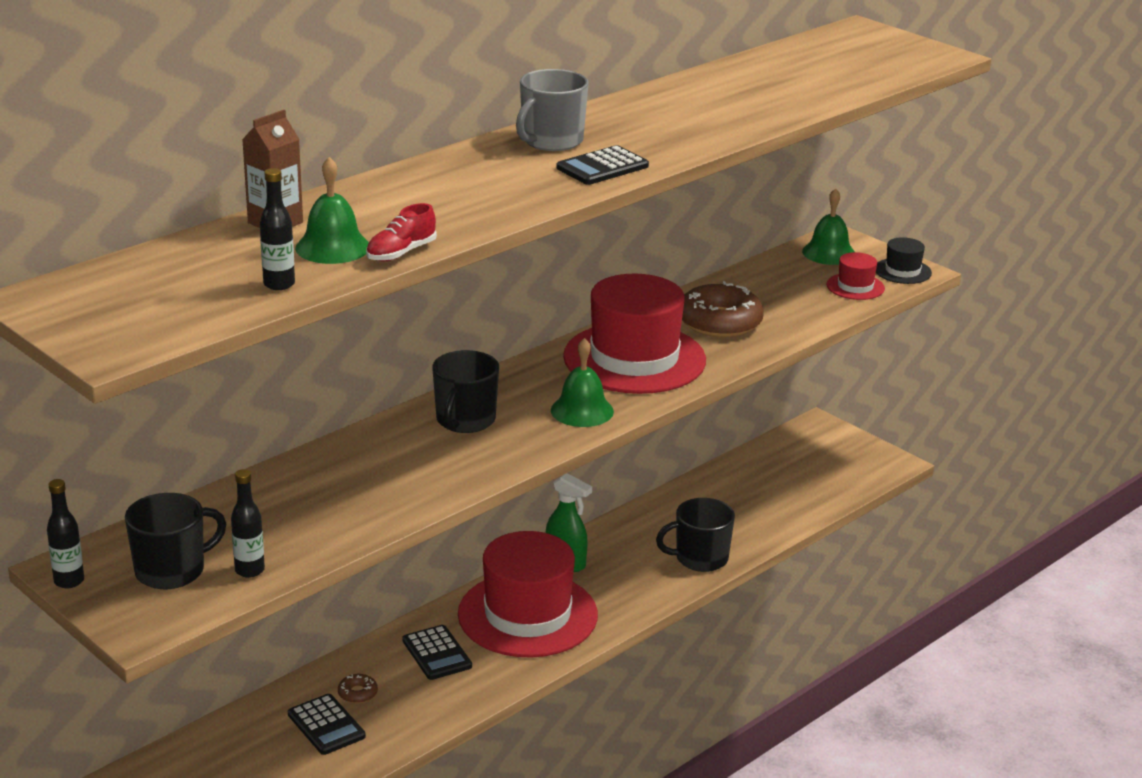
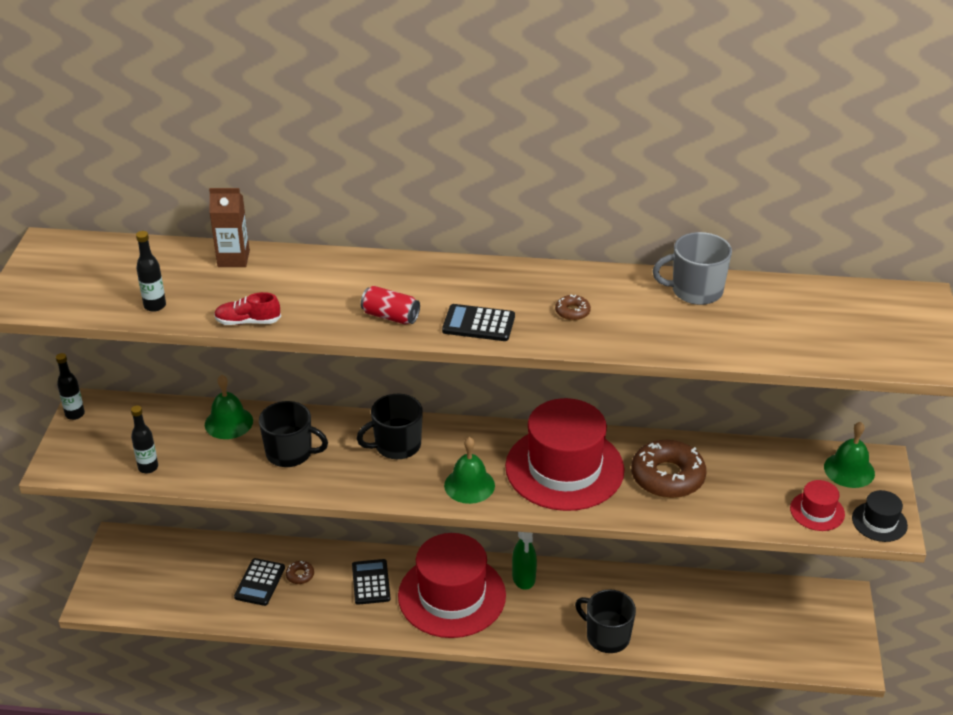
camera: 50 degrees right, 10 degrees up
(172, 571) = (119, 441): black mug -> black mug (290, 453)
(332, 247) = (225, 295): green bell -> green bell (228, 422)
(437, 653) = (371, 582): black calculator -> black calculator turned 150 degrees clockwise
(520, 194) = (390, 316): none -> red can
(551, 141) = (491, 283): grey mug -> grey mug (695, 291)
(655, 130) = (572, 312): none -> brown donut

